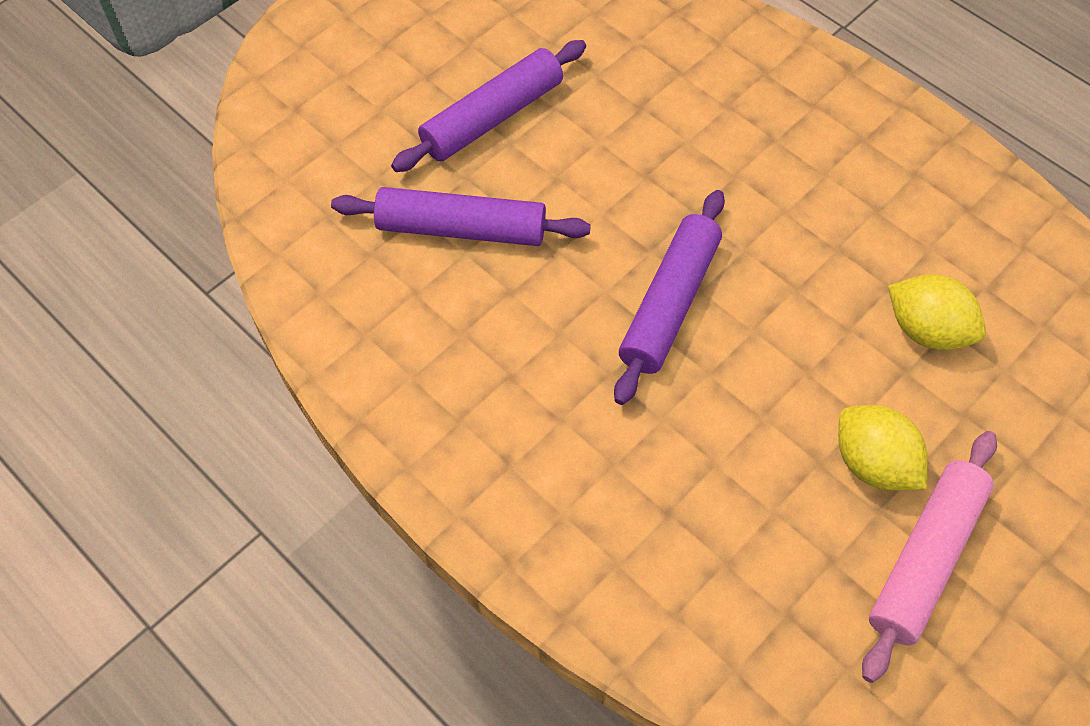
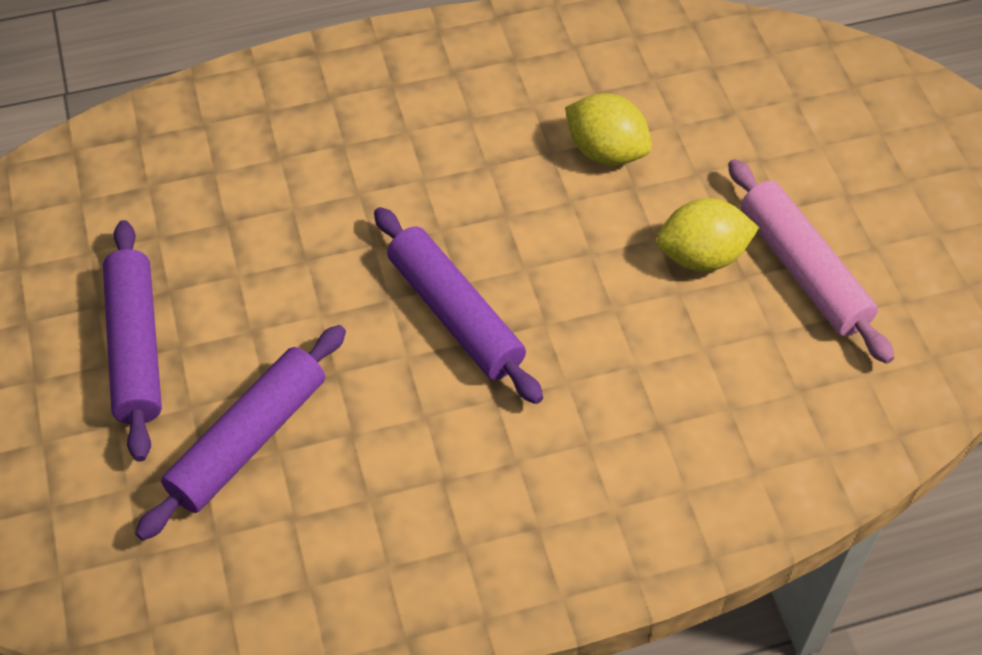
camera: 60 degrees left, 5 degrees down
(926, 330) = (606, 152): yellow lemon -> yellow lemon turned 60 degrees clockwise

